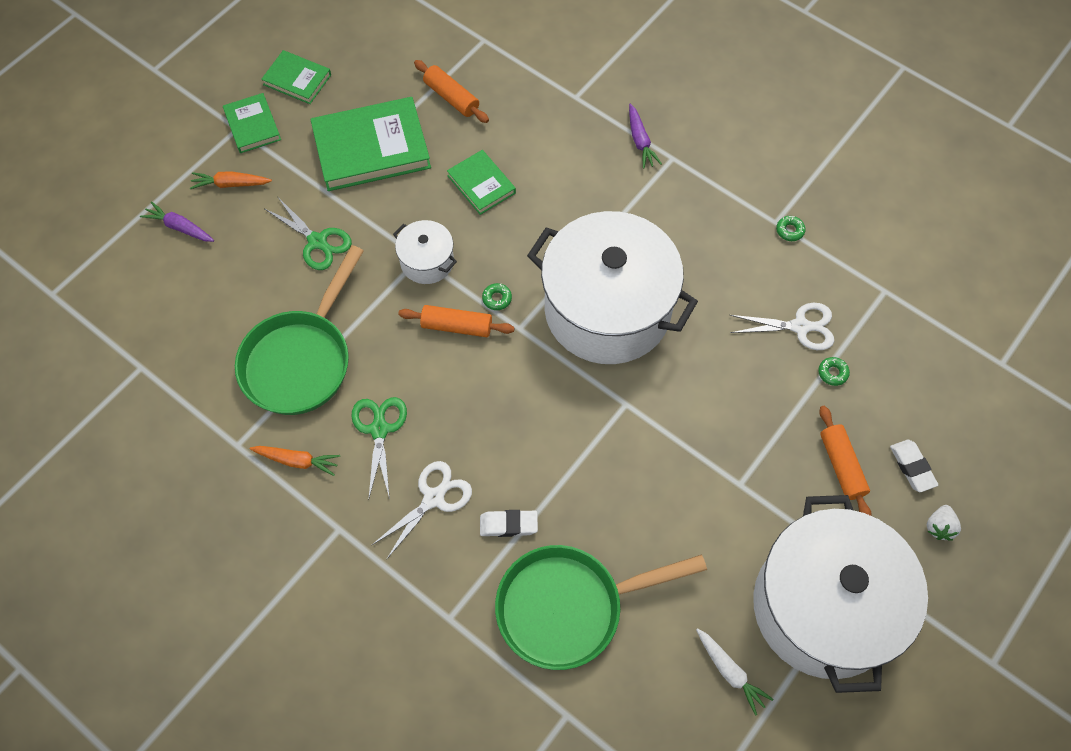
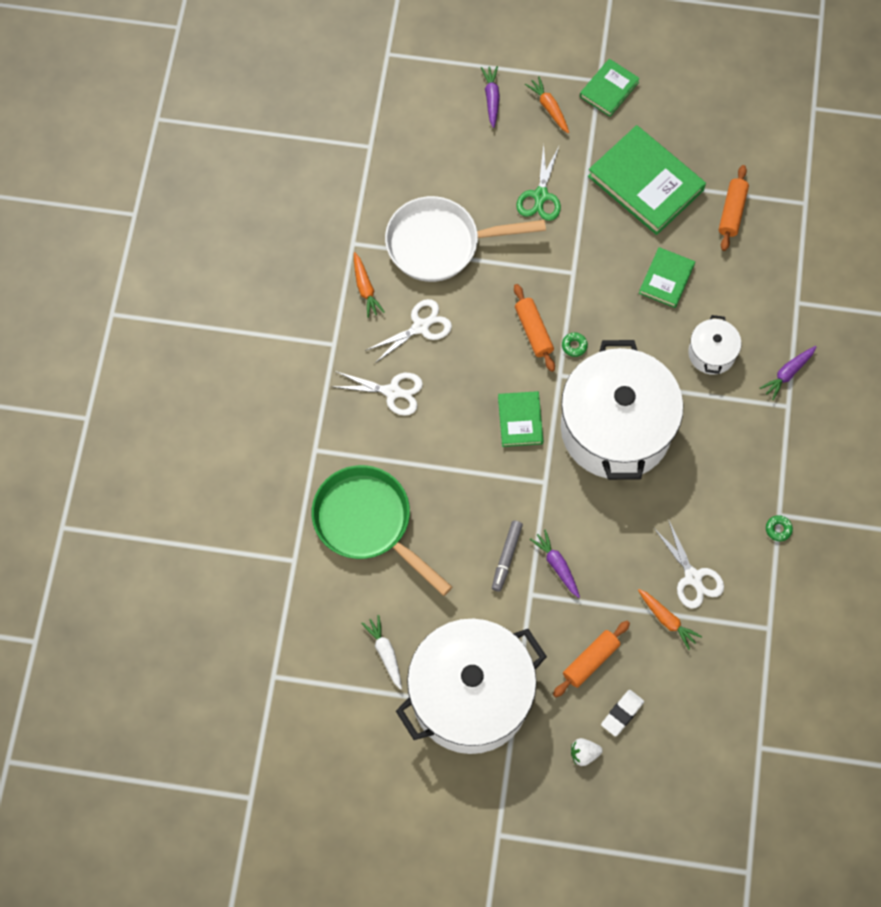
camera: 60 degrees right, 5 degrees up
(297, 79) = (671, 93): green book -> green book (520, 420)
(301, 360) = (440, 244): green pan -> white pan
(379, 429) = (420, 327): green scissors -> white scissors
(427, 262) = (573, 280): white pot -> white pot (711, 353)
(508, 525) = (403, 451): white eraser -> none
(687, 485) = (506, 557): none -> grey marker
(722, 442) = (557, 565): none -> purple carrot
(730, 672) = (385, 653): white carrot -> white carrot turned 135 degrees clockwise
(832, 373) = (667, 620): green donut -> orange carrot

